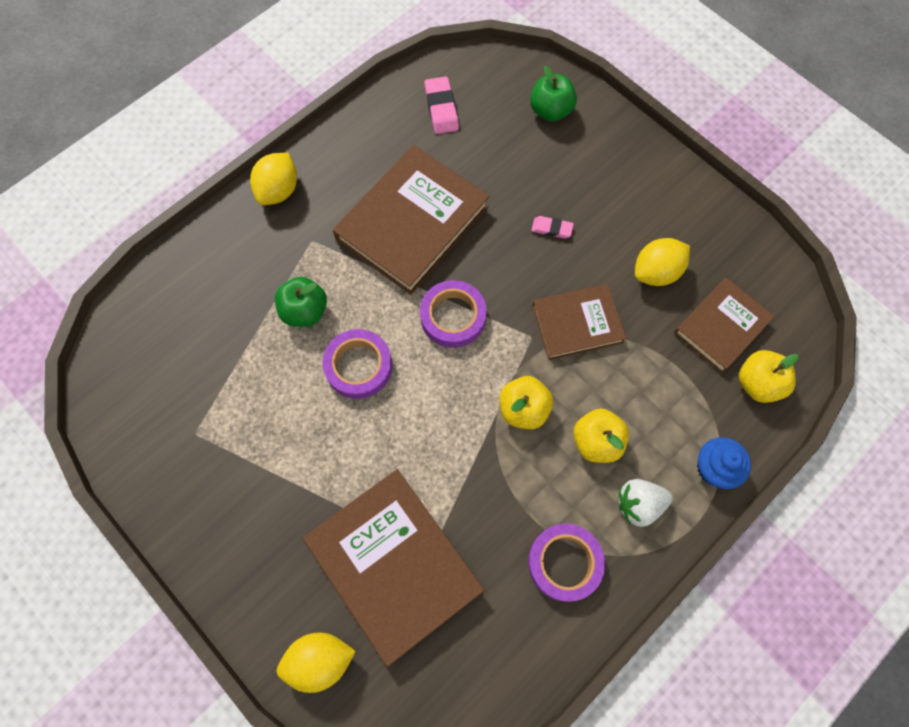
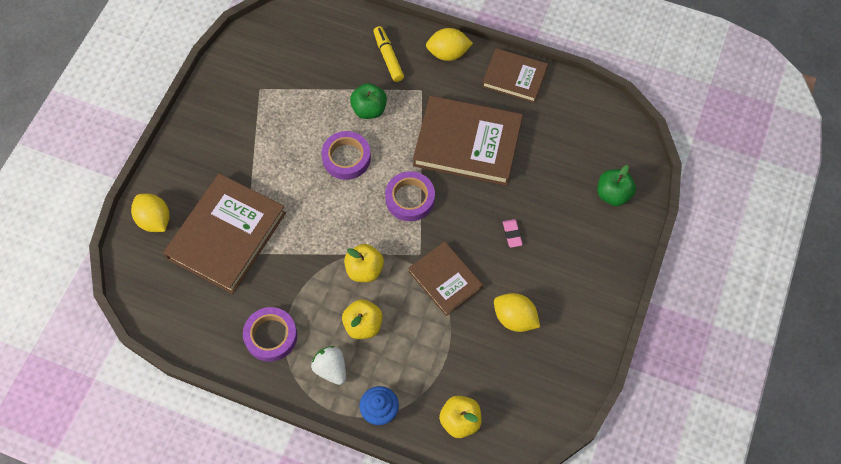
camera: 65 degrees right, 5 degrees down
(243, 258) = (388, 57): none -> yellow marker
(441, 108) = (571, 121): pink eraser -> none
(721, 327) = (493, 380): brown book -> brown book (514, 77)

